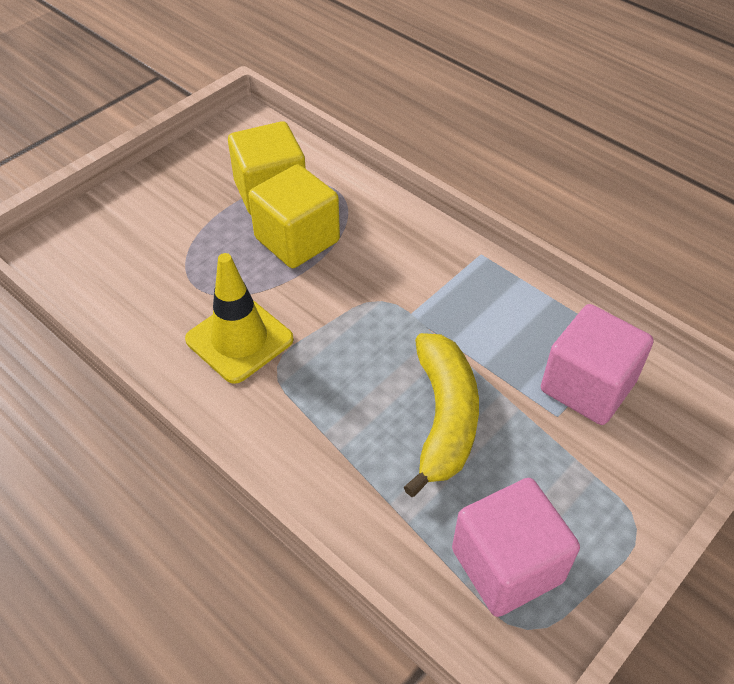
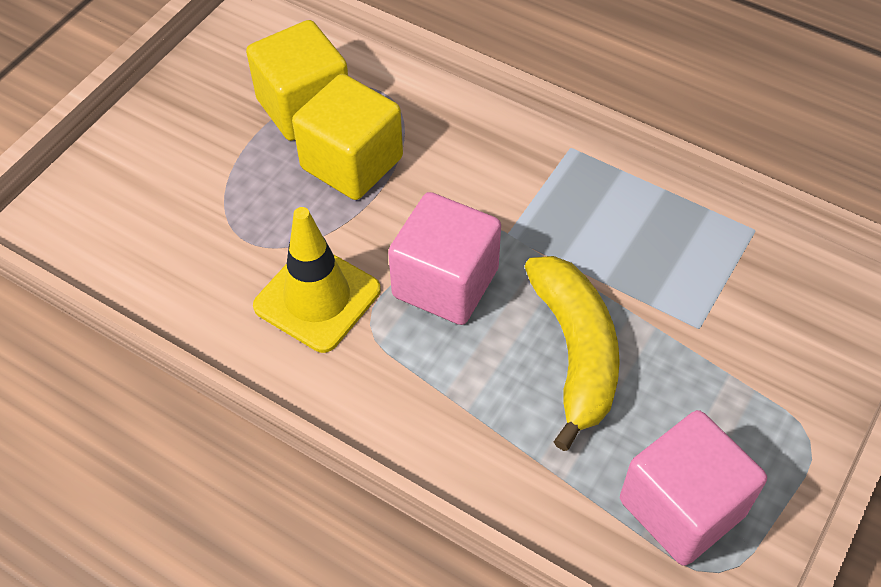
camera: 10 degrees left, 5 degrees up
(587, 386) = (724, 288): pink cube -> pink cube (445, 282)

